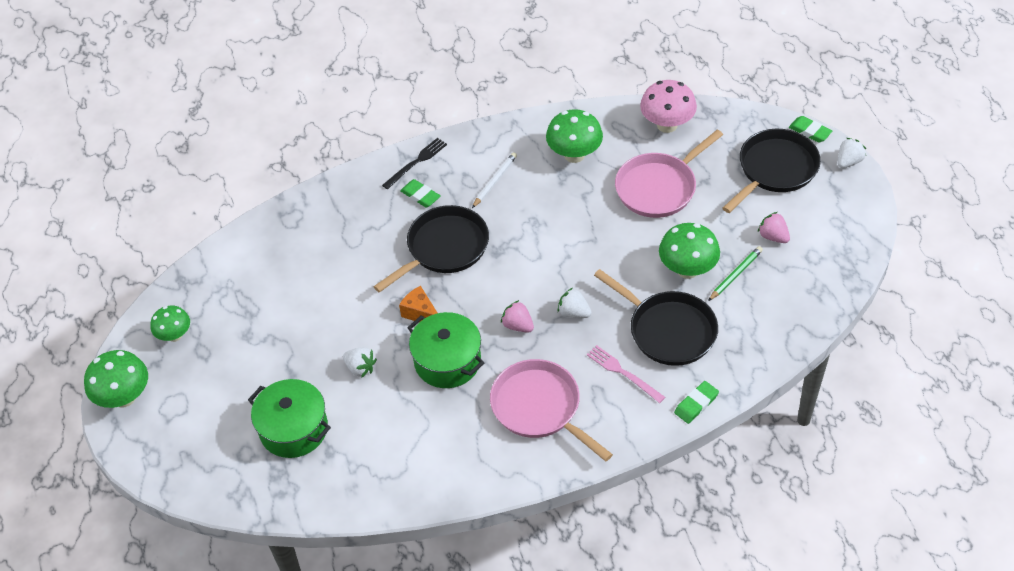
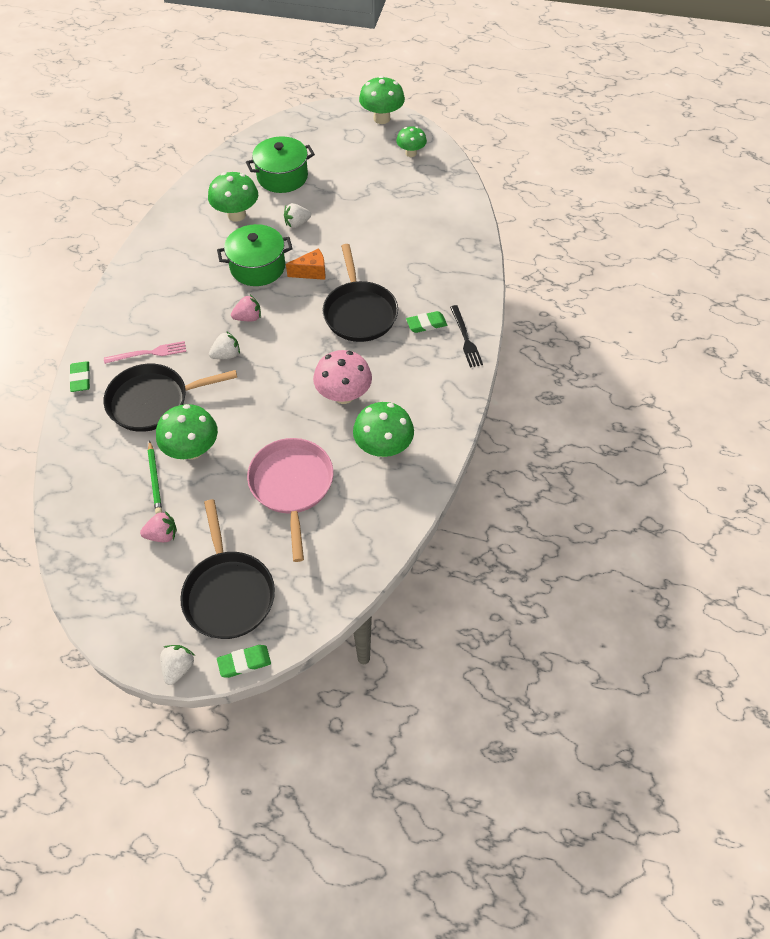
camera: 120 degrees right, 5 degrees up
(386, 430) = (236, 215): none -> green mushroom
(495, 181) = (401, 377): white pencil -> none
(539, 408) = (172, 294): pink pan -> none
(667, 125) = (358, 541): pink mushroom -> pink mushroom (343, 395)
(848, 161) = (178, 667): white strawberry -> white strawberry turned 150 degrees counterclockwise

